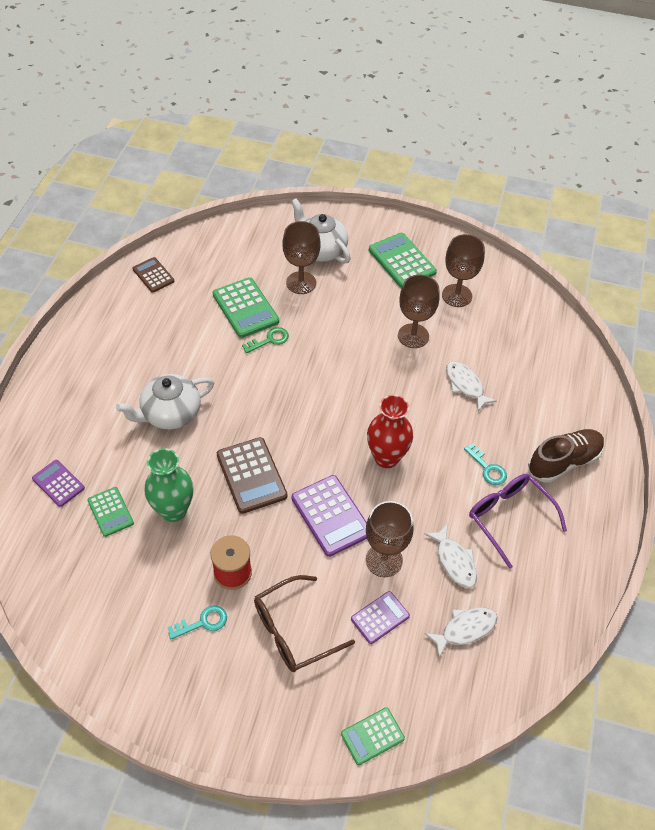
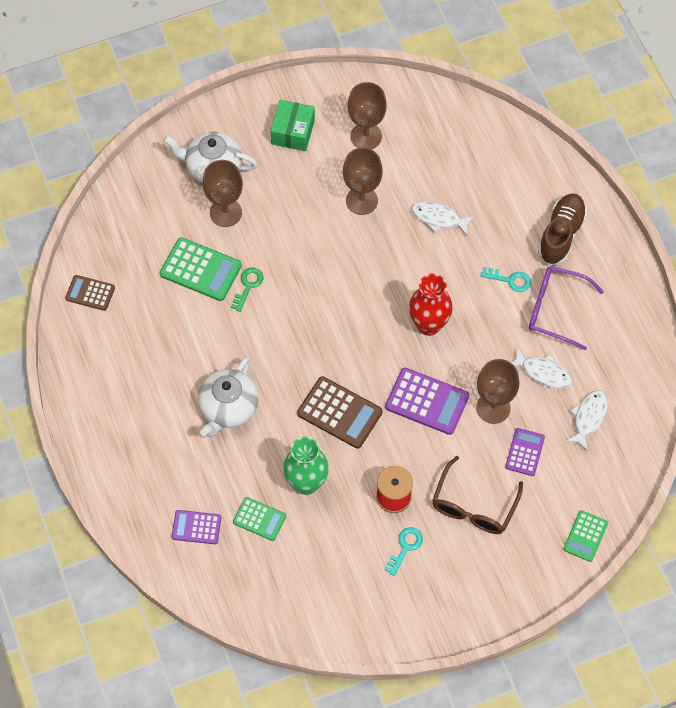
camera: 35 degrees left, 10 degrees up
(402, 261) = (293, 132): green calculator -> green box

